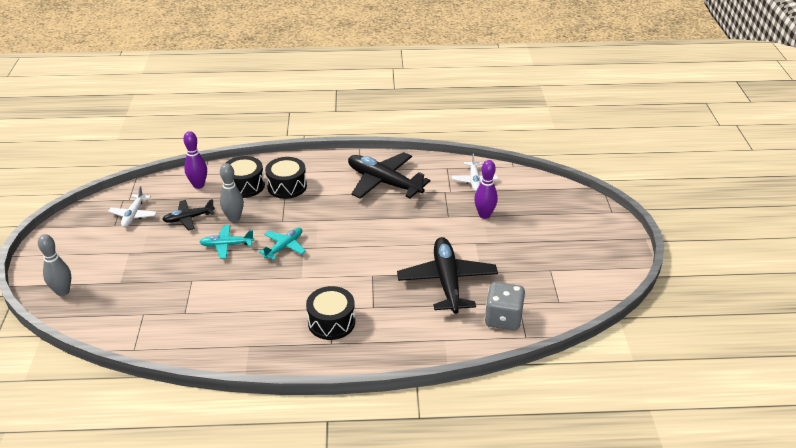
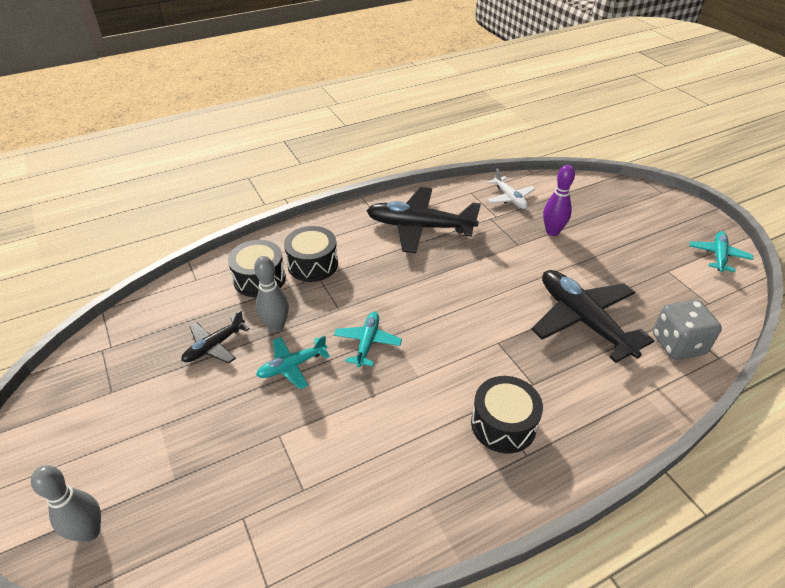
camera: 25 degrees left, 5 degrees up
(134, 215) = (132, 367): white plane -> none
(198, 185) = (198, 297): purple bowling pin -> none
(606, 272) = (718, 255): none -> turquoise plane

